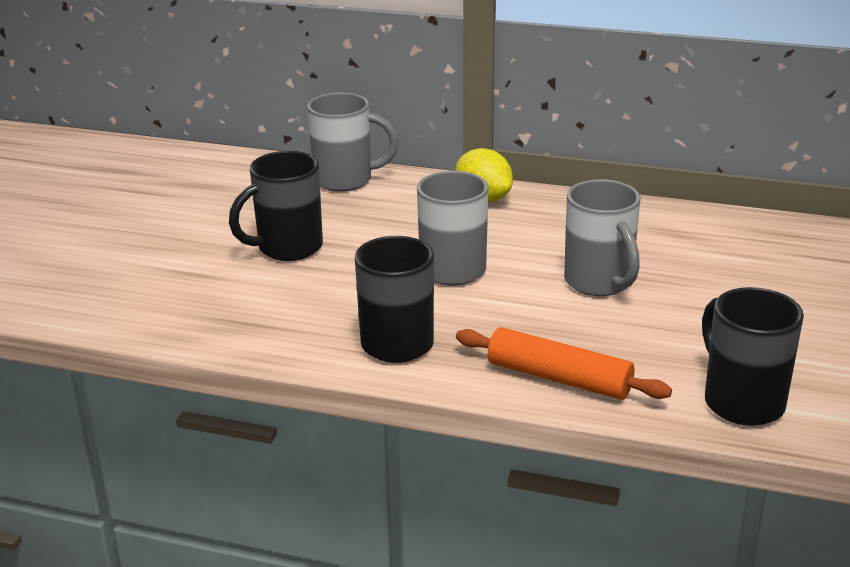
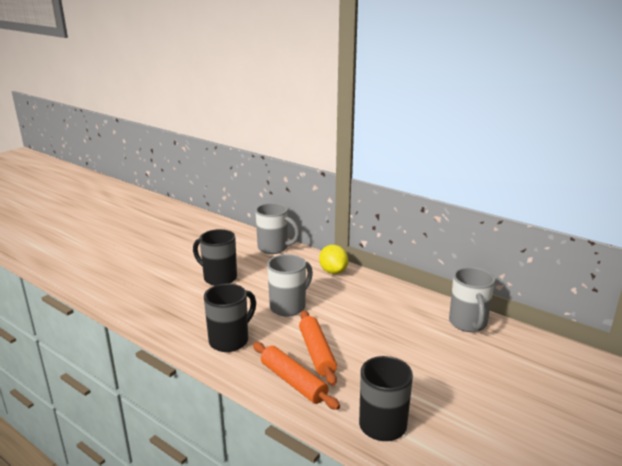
camera: 20 degrees right, 5 degrees down
(288, 248) = (219, 278): black mug -> black mug turned 45 degrees clockwise
(561, 328) = (317, 353): none -> orange rolling pin
(599, 282) = (357, 332): grey mug -> grey mug (468, 324)

